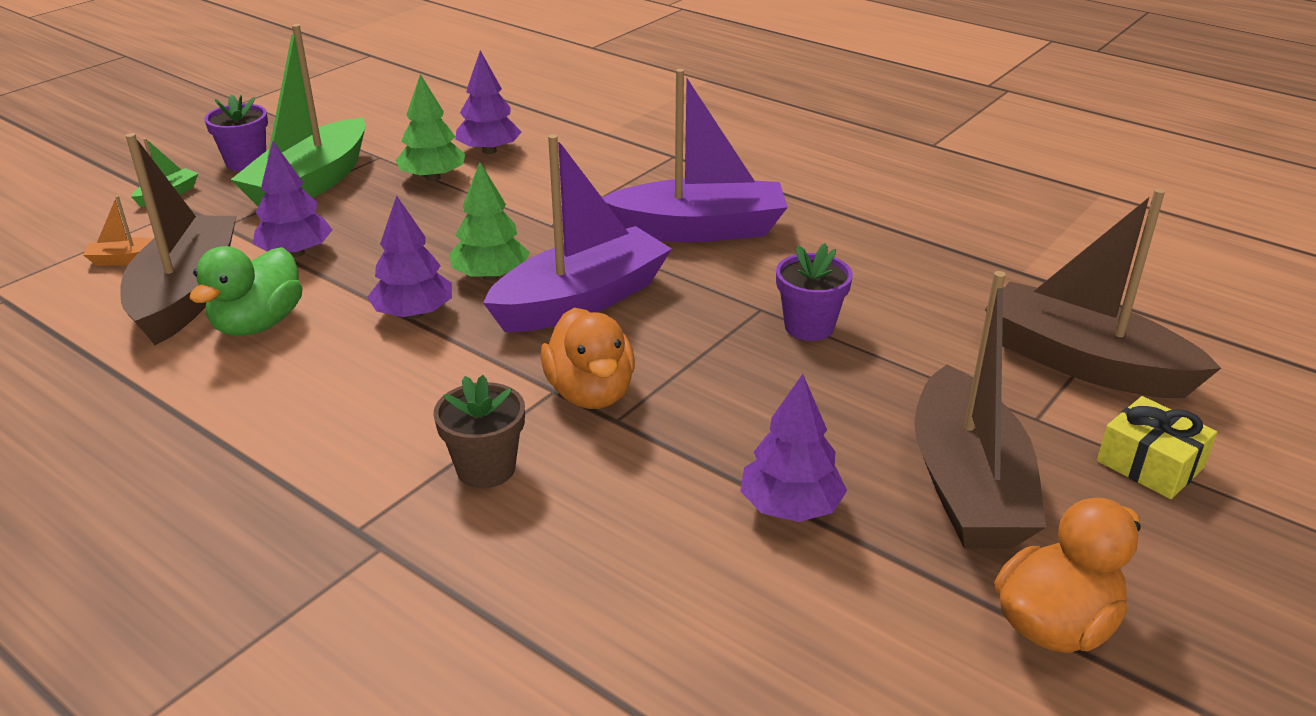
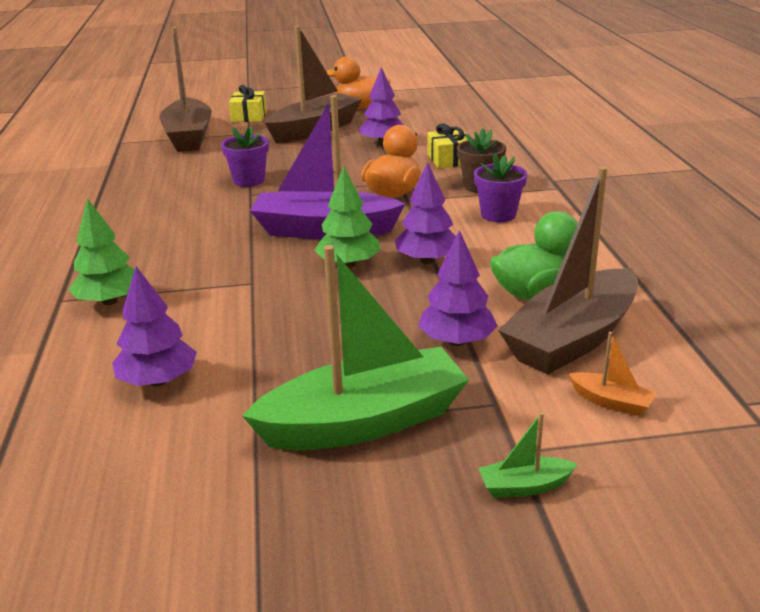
camera: 135 degrees left, 5 degrees down
(246, 162) = (395, 503): purple flower pot -> purple flower pot (498, 215)
(433, 178) = (254, 371): green tree -> green tree (110, 301)
(616, 518) = (449, 159): none -> yellow gift
(699, 230) = (181, 241): purple boat -> none

